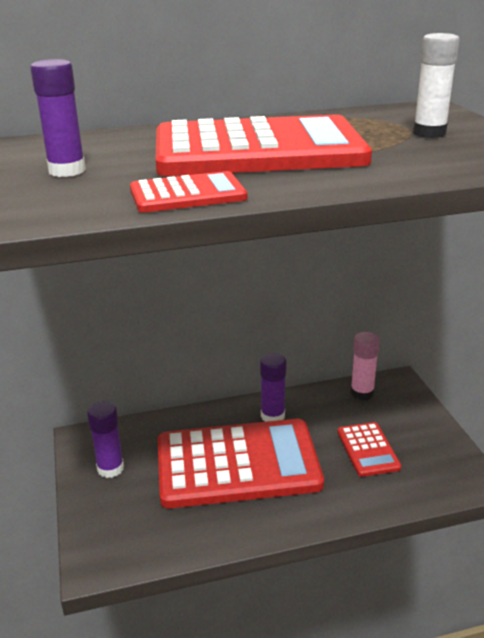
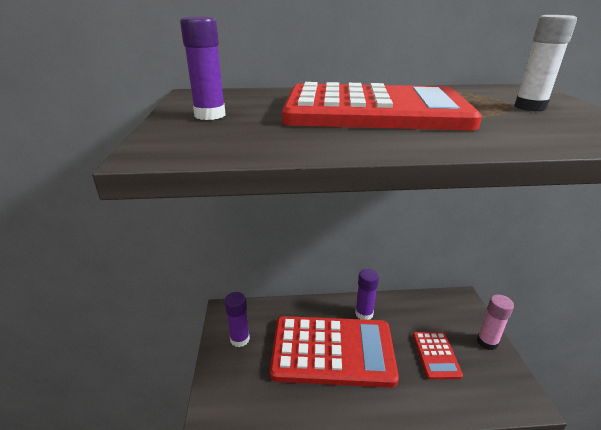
camera: 10 degrees right, 0 degrees up
(187, 194) = (303, 143): red calculator -> none
(362, 393) = (434, 304): pink glue stick -> pink glue stick (487, 342)

